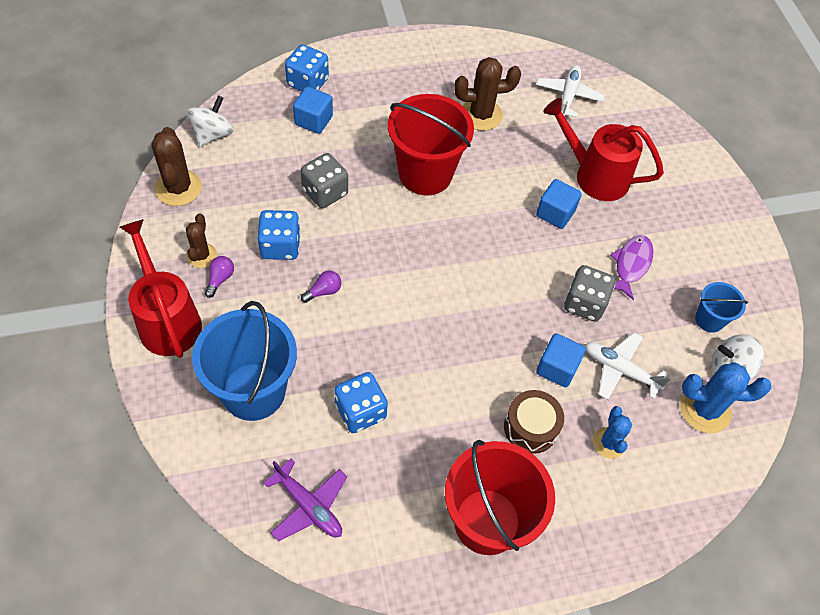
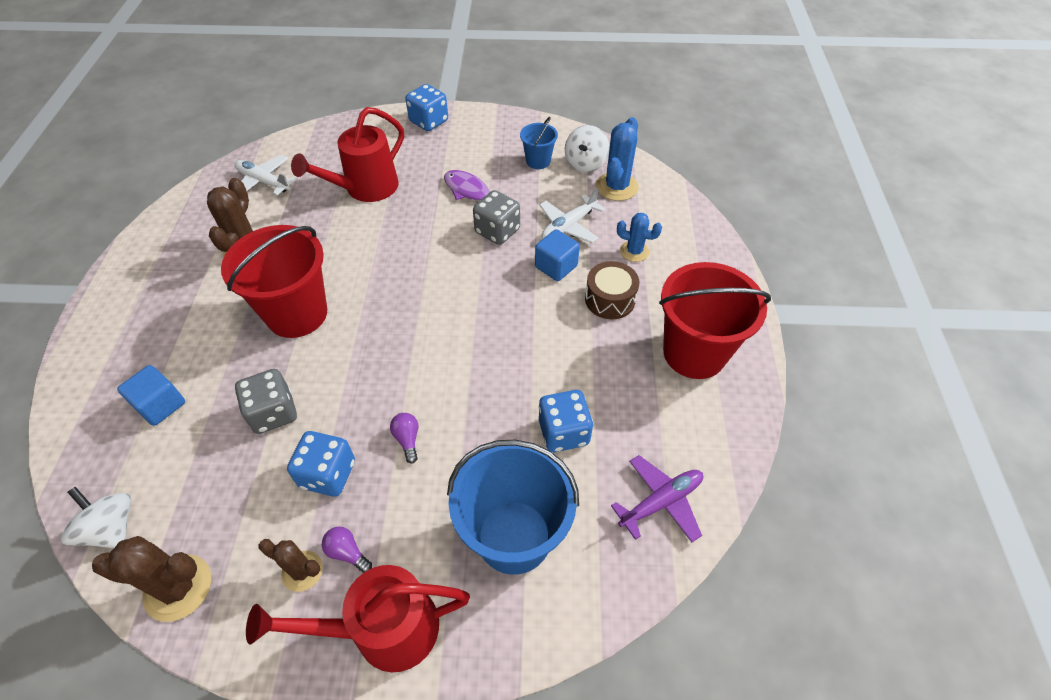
camera: 70 degrees left, 5 degrees down
(308, 82) = (97, 400): blue dice -> blue dice (429, 121)
(555, 213) = (394, 226): blue cube -> none

